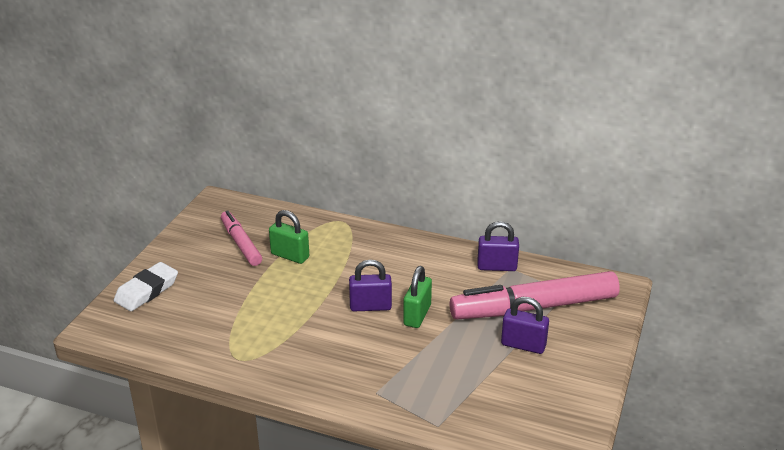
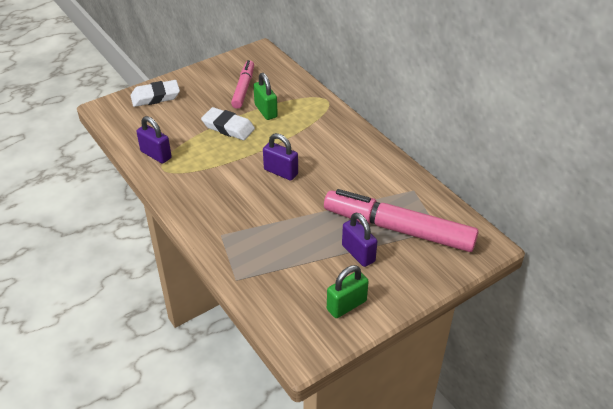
camera: 35 degrees right, 10 degrees up
(267, 288) = (228, 127): none -> white eraser
(417, 315) = (306, 193): green padlock -> green padlock (346, 305)
(497, 267) = (404, 184): purple padlock -> purple padlock (156, 155)

